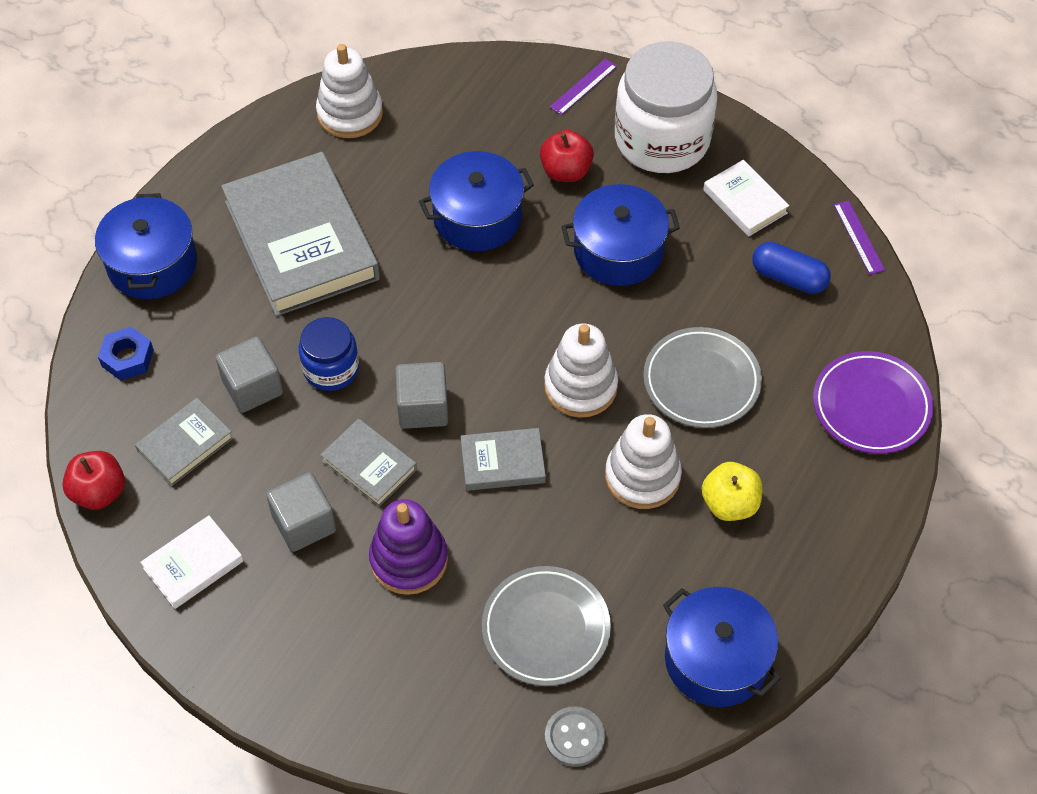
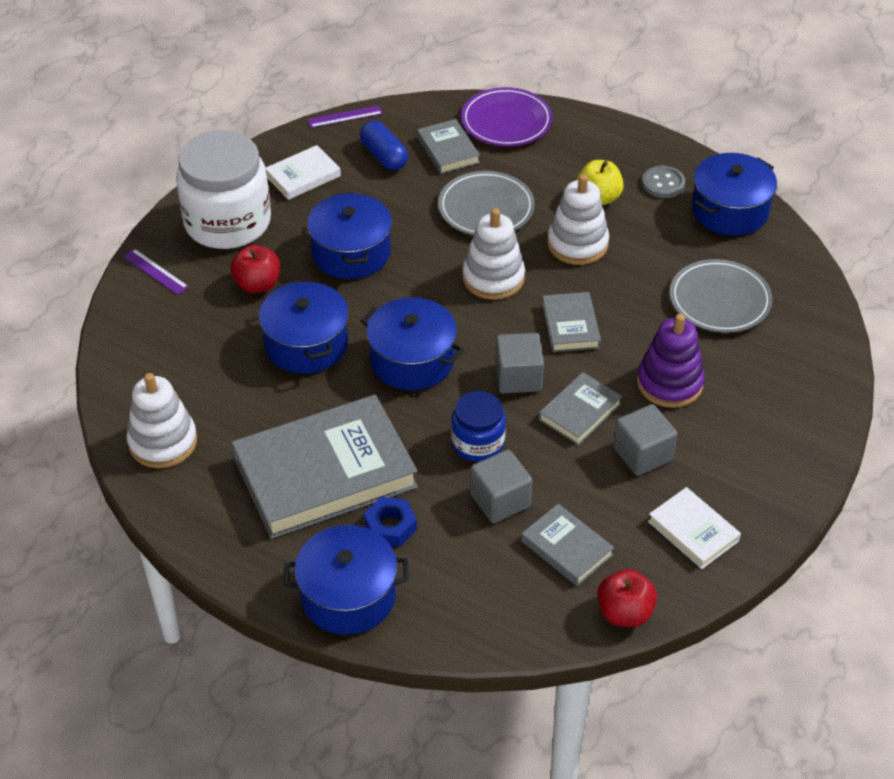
camera: 90 degrees left, 10 degrees down
(127, 358) = (467, 605): blue nut -> blue nut (390, 526)
(451, 310) = (412, 360): none -> blue pot
(574, 737) = (806, 285): grey button -> grey button (663, 183)
(788, 278) = (384, 156): blue capsule -> blue capsule turned 60 degrees counterclockwise
(807, 342) = (448, 150): none -> grey book

